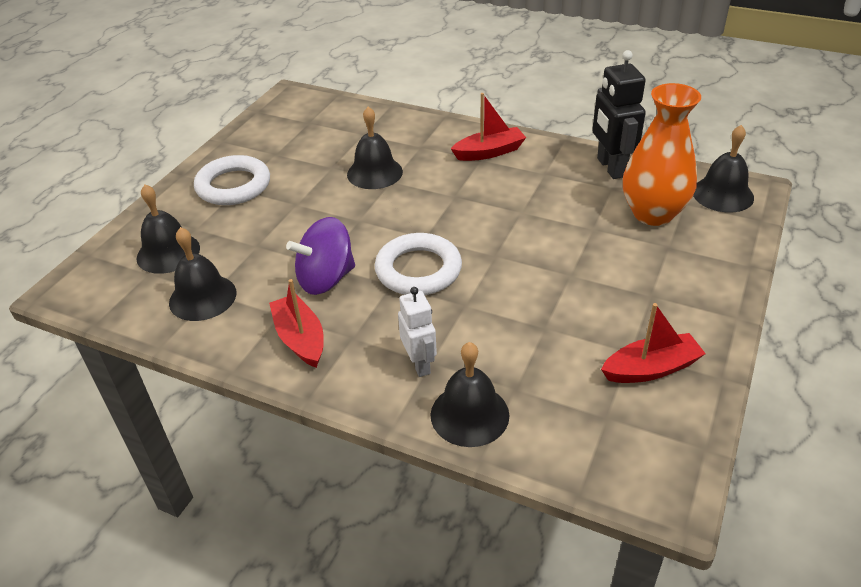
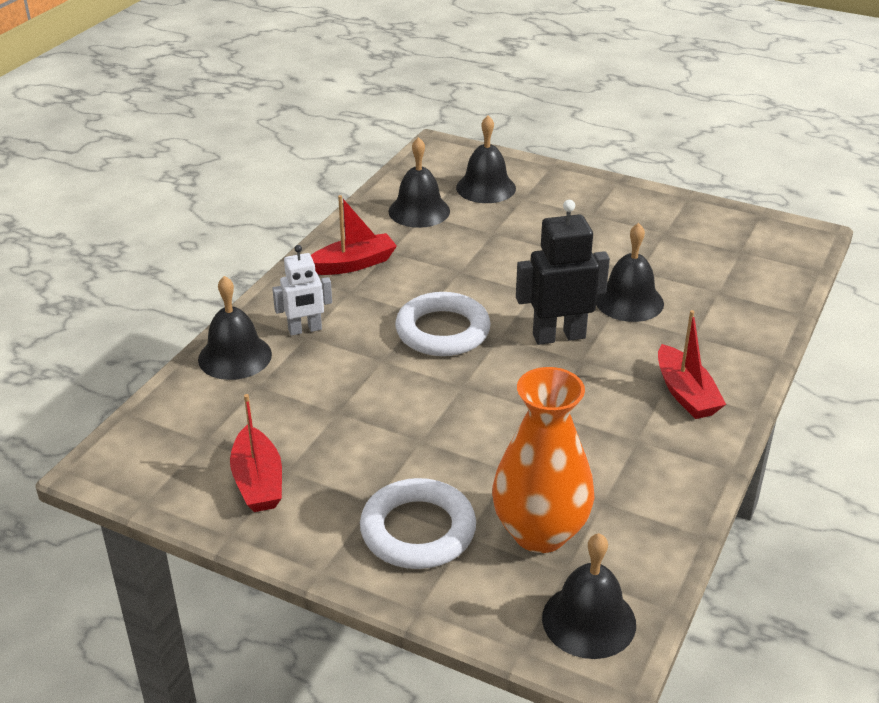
camera: 90 degrees right, 5 degrees down
(233, 186) = (598, 212): white ring -> white ring (418, 530)
(326, 279) = (436, 274): purple spinning top -> none
(610, 167) = (656, 507): black robot -> black robot (558, 336)

